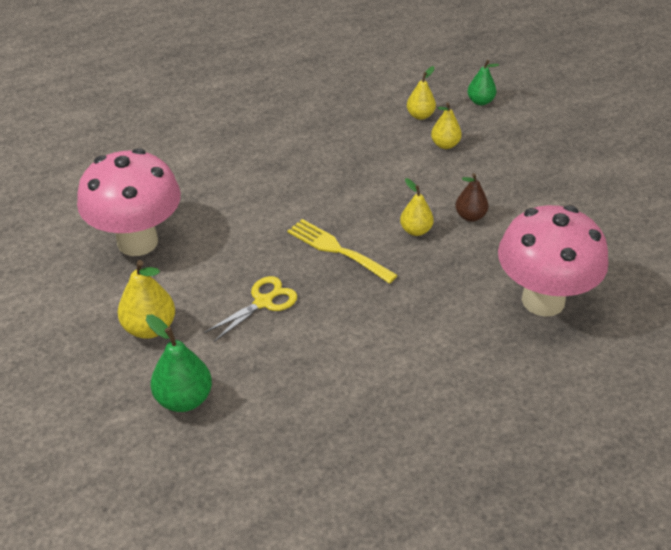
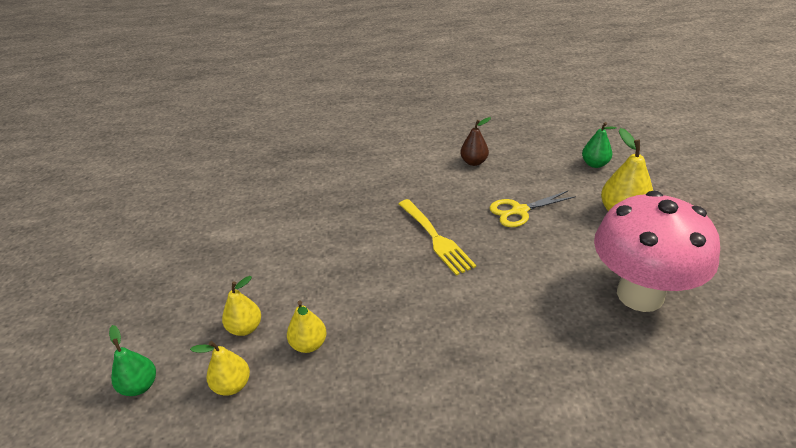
camera: 155 degrees left, 5 degrees down
(184, 399) = (595, 164): green pear -> green pear, size x0.65
(415, 230) = (355, 239): yellow pear -> yellow pear (309, 344)
(470, 216) = (297, 240): brown pear -> brown pear (474, 162)
(543, 300) = (305, 168): pink mushroom -> none

